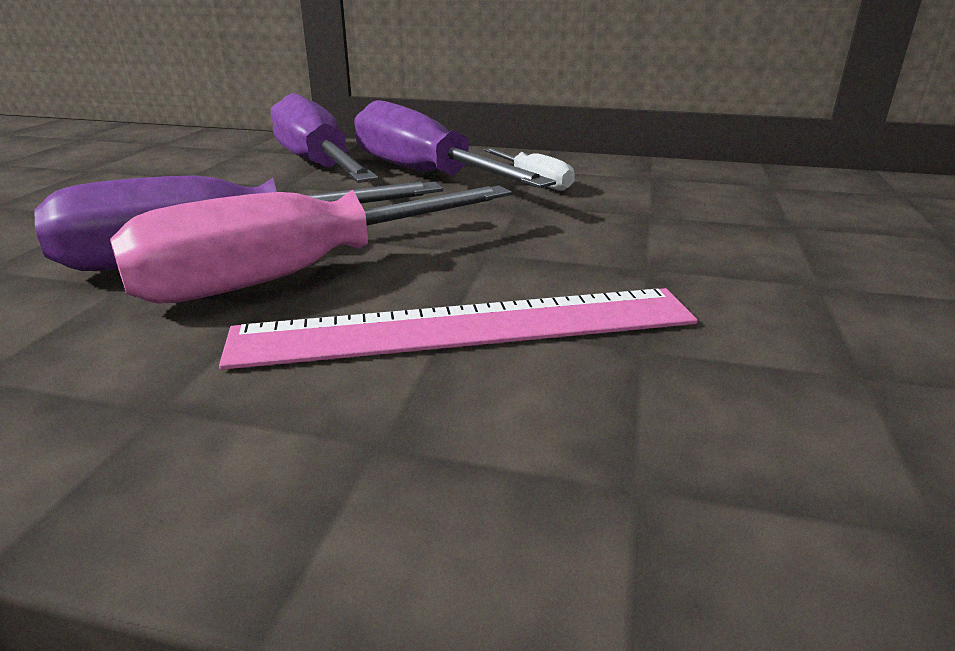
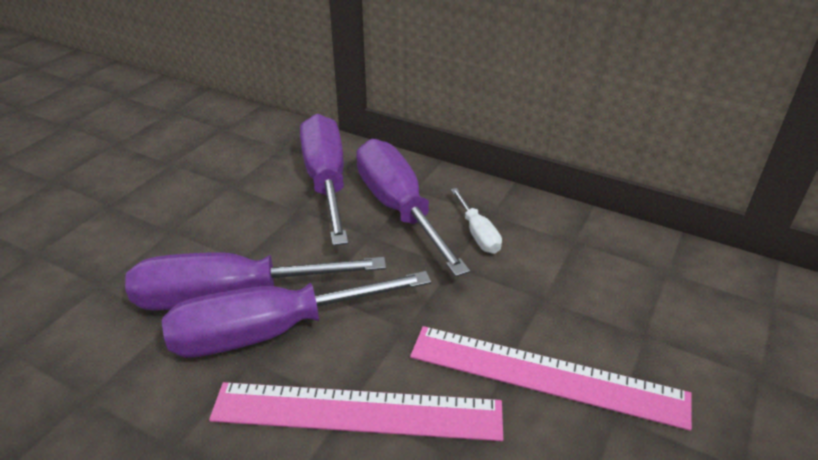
camera: 15 degrees right, 10 degrees up
(293, 276) = (272, 331): pink screwdriver -> purple screwdriver
(705, 266) = (546, 376): none -> pink ruler

